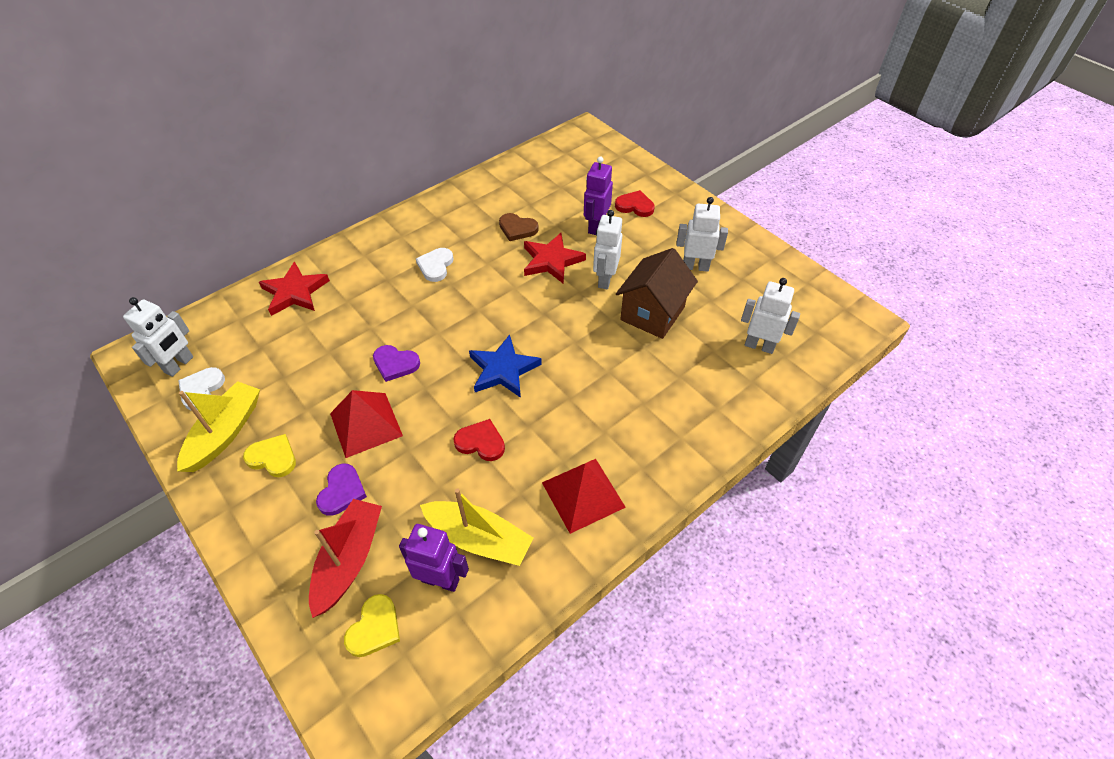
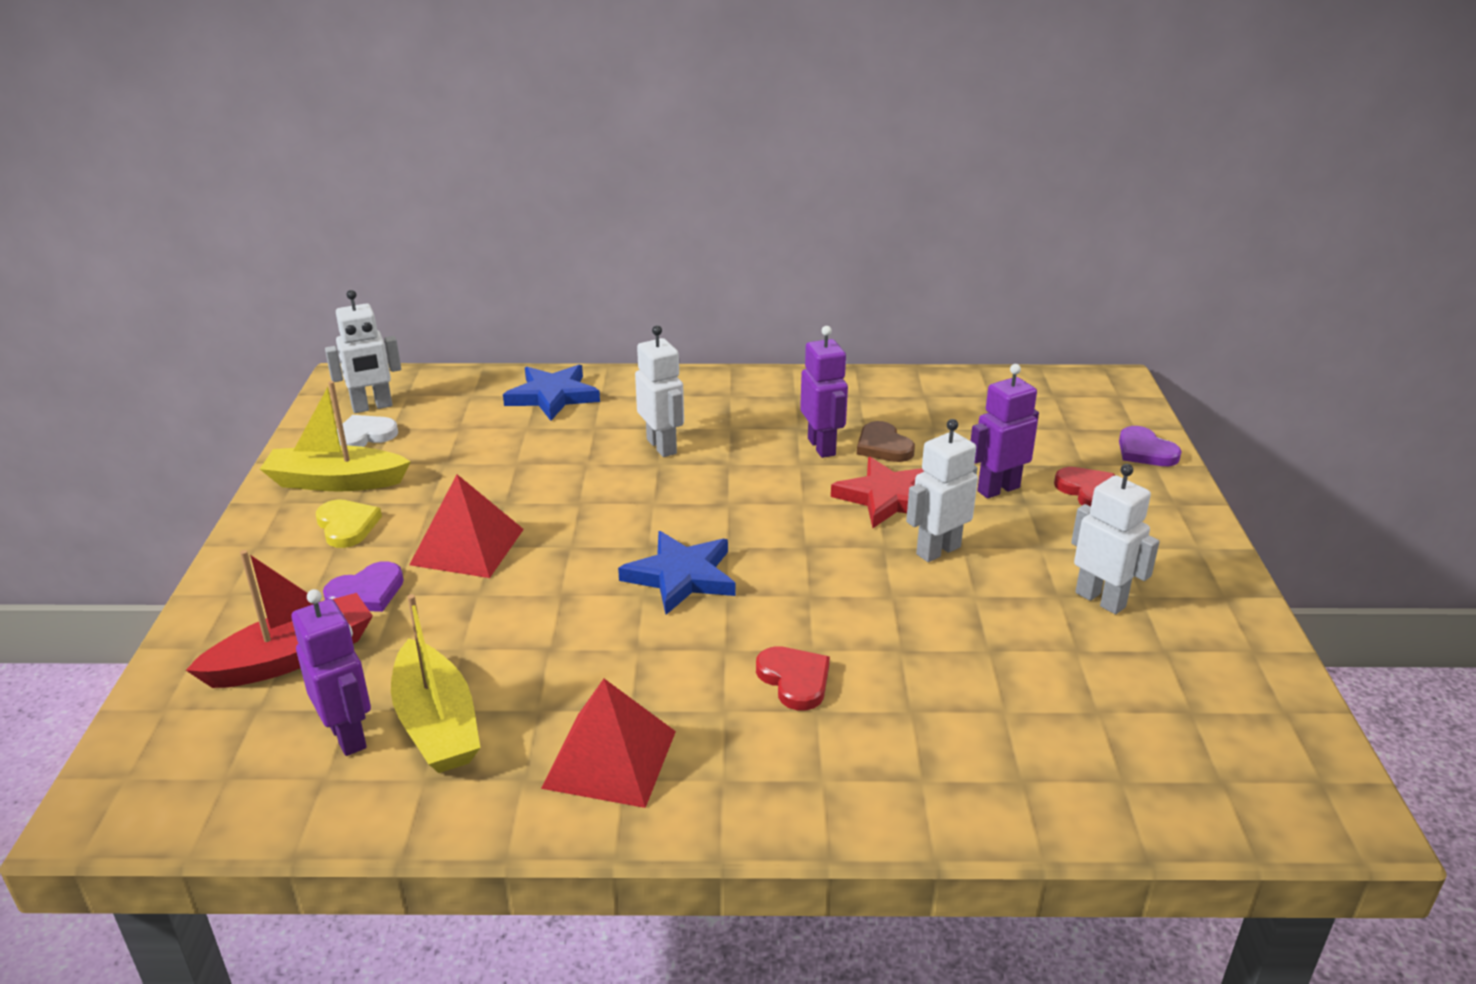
camera: 40 degrees right, 20 degrees down
(225, 432) = (336, 482): yellow boat -> yellow boat turned 150 degrees counterclockwise
(294, 292) = (552, 396): red star -> blue star
(374, 628) = (233, 734): yellow heart -> none
(395, 364) = (569, 508): purple heart -> purple heart (1145, 451)
(435, 266) = (733, 439): white heart -> none
(481, 442) = (562, 632): red heart -> red heart (794, 680)
(487, 245) = (822, 447): none -> purple robot
(652, 313) = (961, 620): brown house -> none
(759, 345) = (1091, 744): white robot -> white robot (662, 446)

